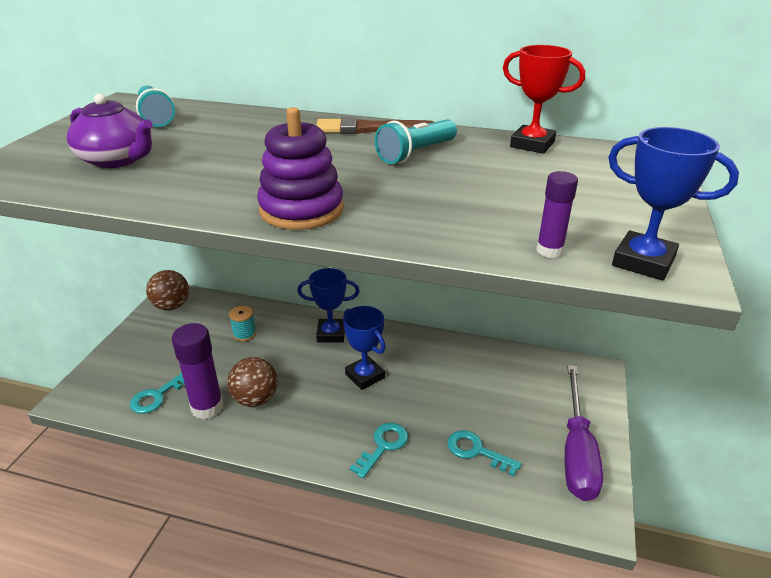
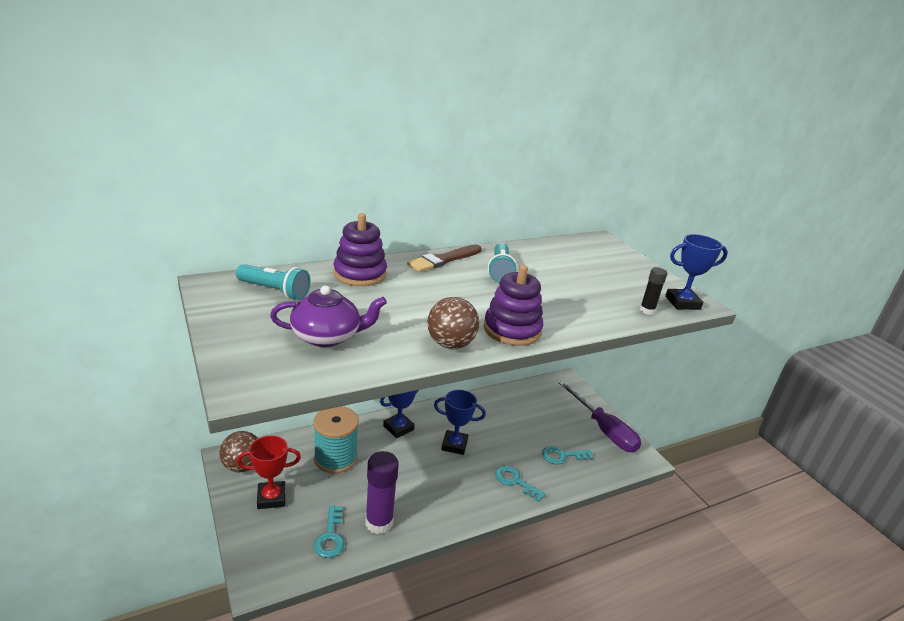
camera: 45 degrees left, 5 degrees down
(244, 334) = (335, 458): turquoise spool -> turquoise spool, size x2.03
(255, 121) = (360, 274): none -> purple stacking toy
(255, 399) = (405, 498): brown ball -> brown ball (450, 344)
(383, 446) = (515, 481): turquoise key -> turquoise key turned 45 degrees counterclockwise
(532, 144) = (543, 247): red trophy -> red trophy (271, 498)
(549, 251) = (647, 310): purple glue stick -> black glue stick

